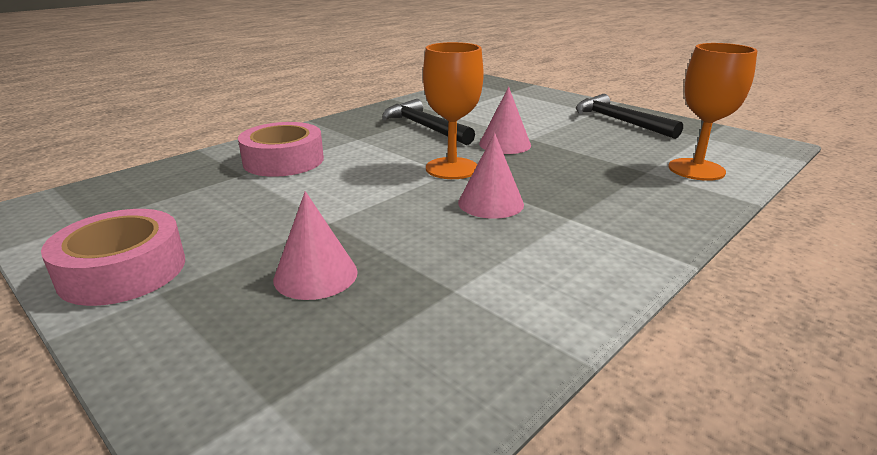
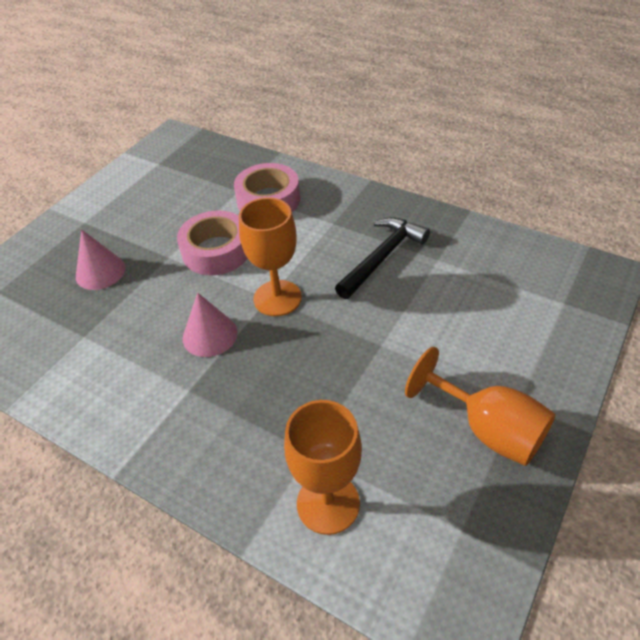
camera: 80 degrees right, 20 degrees up
(123, 270) = (105, 201): pink tape -> pink tape (216, 251)
(505, 144) = (353, 325): pink cone -> none
(619, 121) = (487, 429): black hammer -> orange goblet

